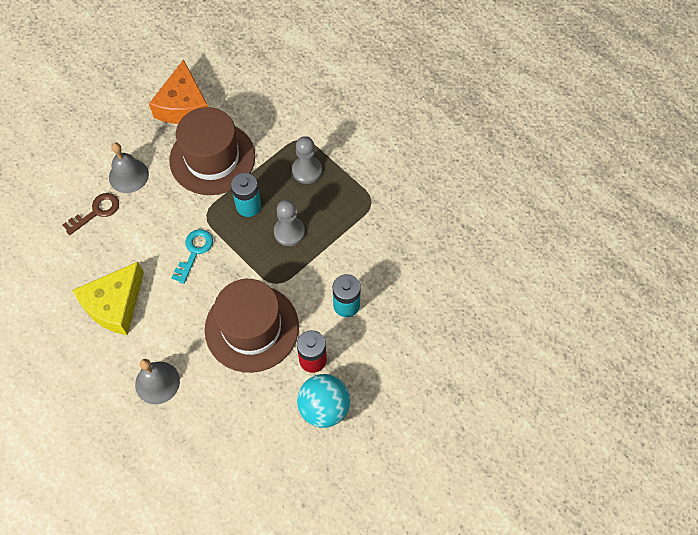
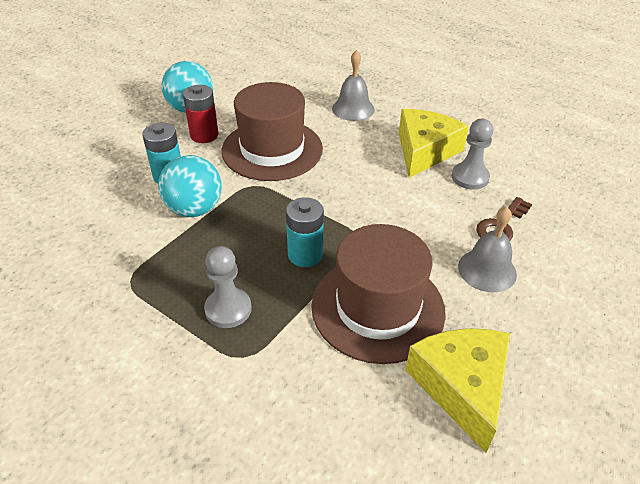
camera: 170 degrees right, 20 degrees down
(183, 105) = (461, 387): orange cheese -> yellow cheese
(194, 252) = (358, 201): turquoise key -> none
(289, 232) = (244, 233): grey pawn -> grey pawn (470, 177)
(325, 262) = (194, 209): none -> turquoise ball

